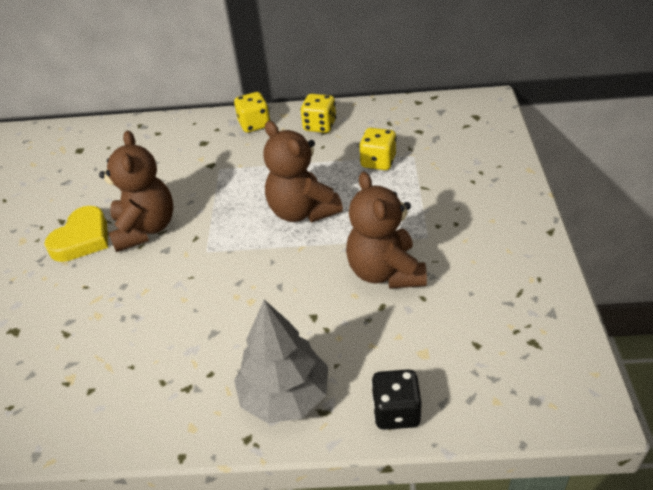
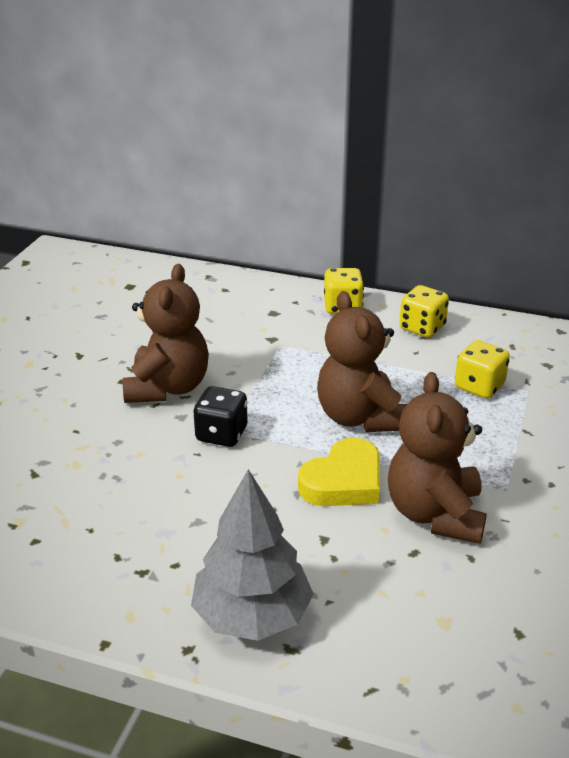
camera: 15 degrees right, 10 degrees down
(82, 239) = (94, 380): yellow heart -> yellow heart (344, 481)
(396, 412) = (381, 677): black dice -> black dice (221, 434)

